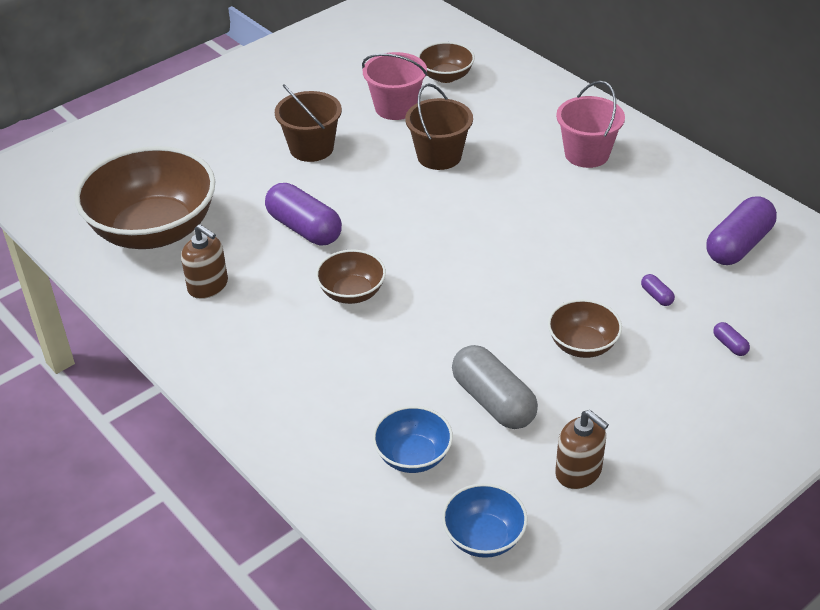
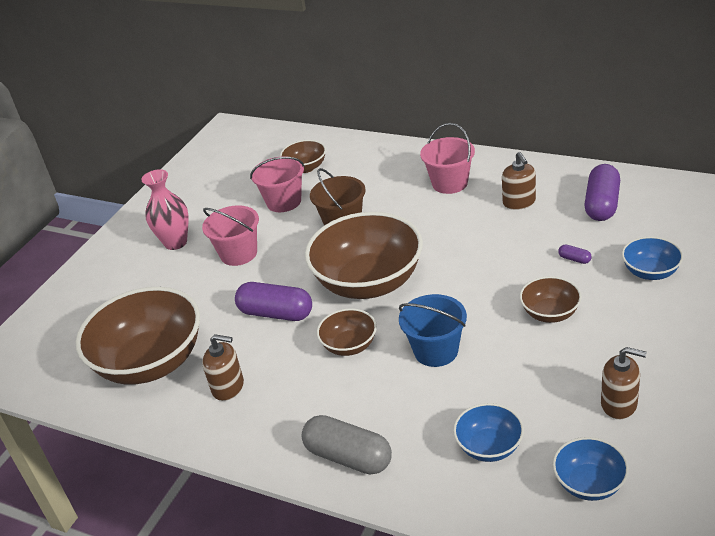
camera: 20 degrees left, 5 degrees down
(258, 111) = (175, 242): none -> pink vase
(311, 148) = (238, 253): brown bucket -> pink bucket
(419, 233) = (369, 282): none -> brown bowl
(433, 335) = (436, 351): none -> blue bucket
(493, 401) = (518, 380): grey capsule -> grey capsule (348, 457)
(646, 206) = (519, 202): none -> brown soap dispenser
(730, 345) = (650, 272): purple capsule -> blue bowl

